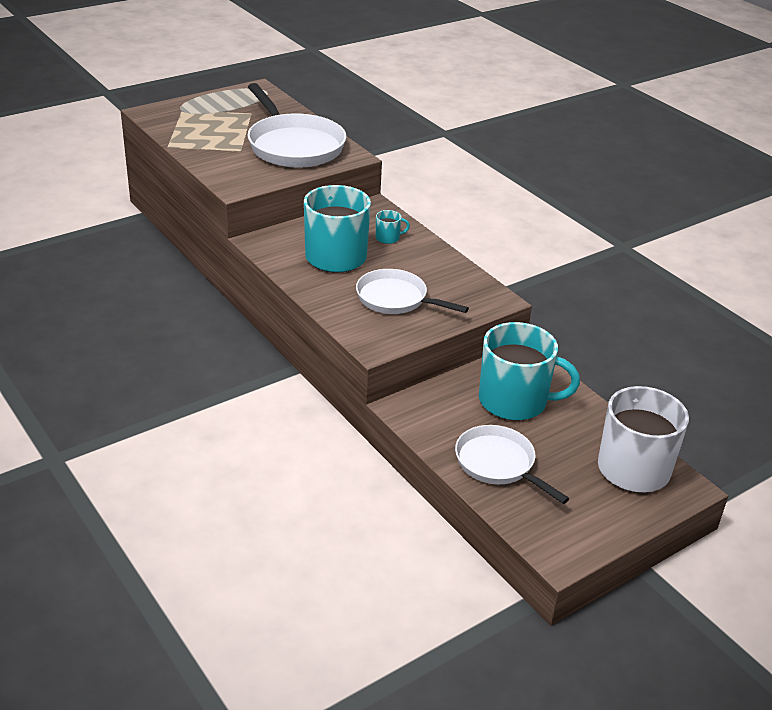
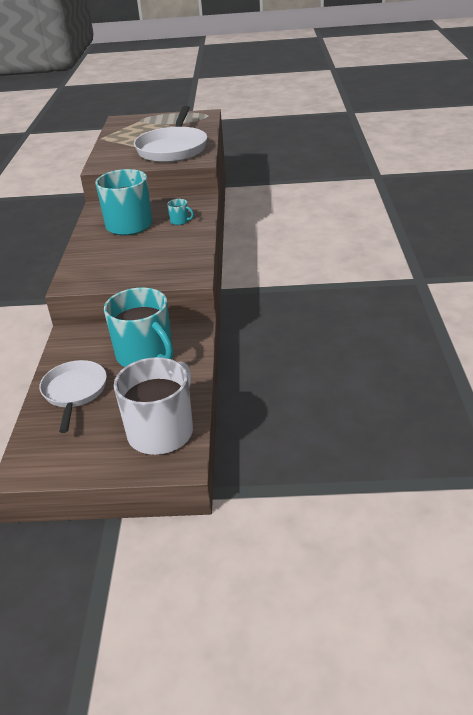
camera: 40 degrees right, 0 degrees up
(396, 299) = (126, 259): white pan -> none

